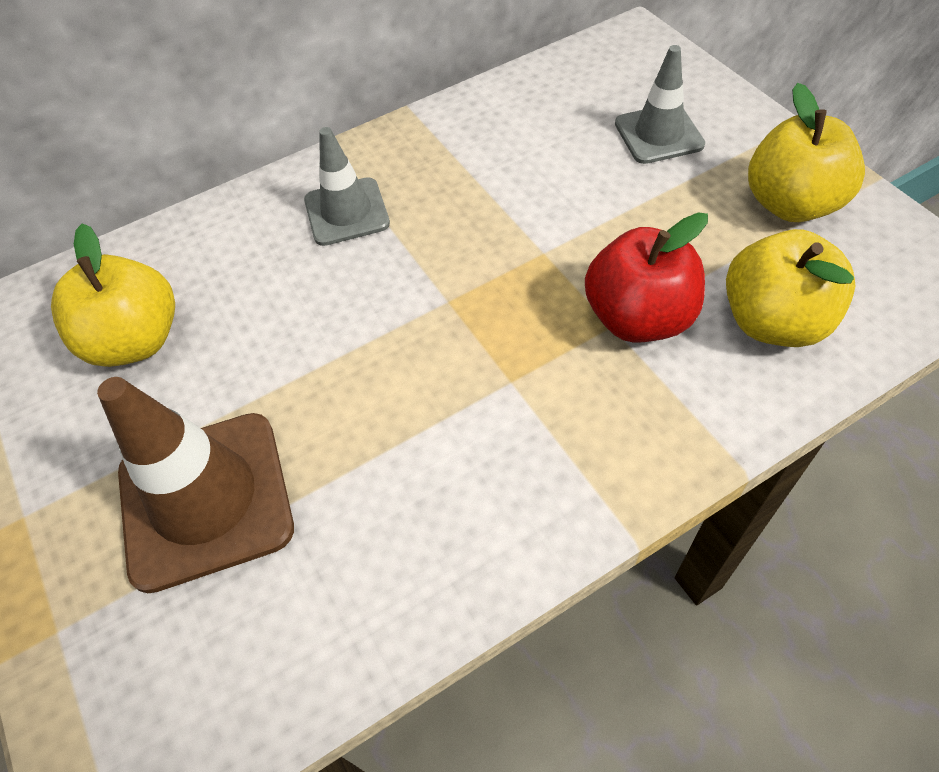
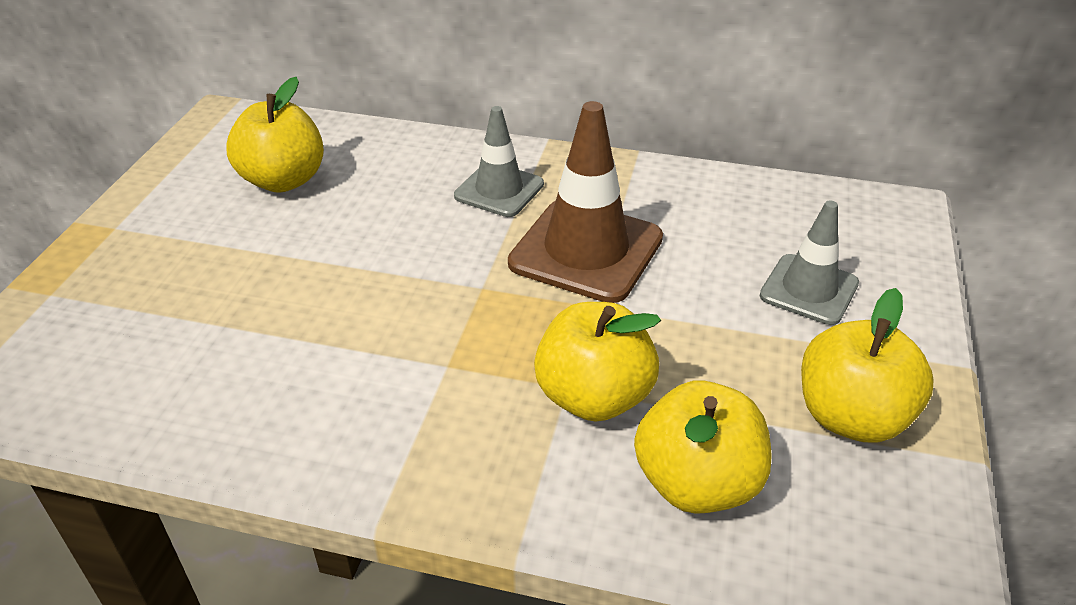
camera: 40 degrees right, 15 degrees down
(205, 499) = (196, 288): brown traffic cone -> brown traffic cone (586, 251)
(638, 318) = (594, 397): red apple -> yellow apple

